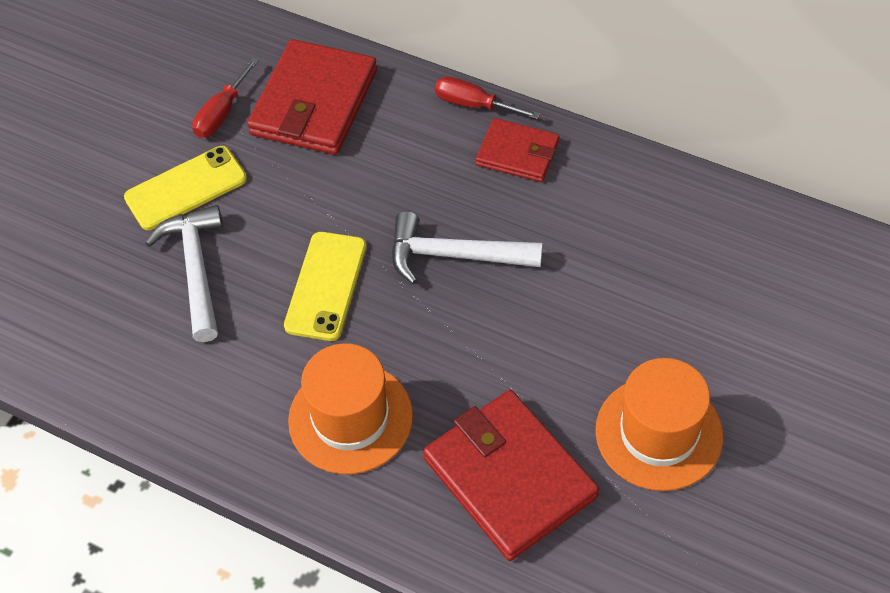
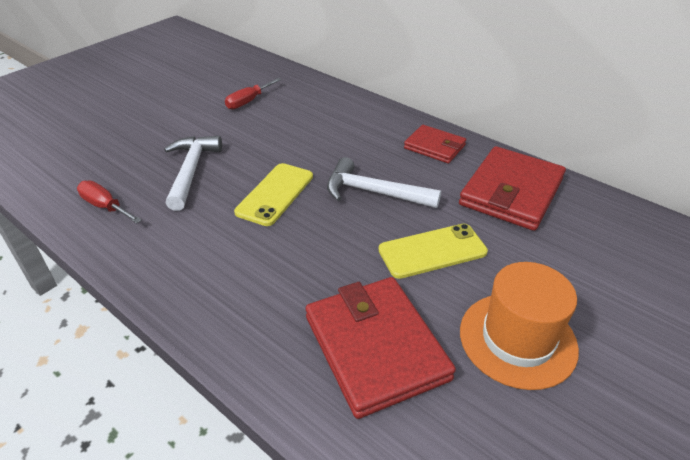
camera: 10 degrees right, 15 degrees down
(186, 188) = (207, 131): yellow phone -> yellow phone (432, 251)
(314, 102) = (307, 105): red wallet -> red wallet (511, 192)
(350, 418) = (258, 277): orange hat -> none
(474, 104) = (411, 120): red screwdriver -> red screwdriver (105, 206)

